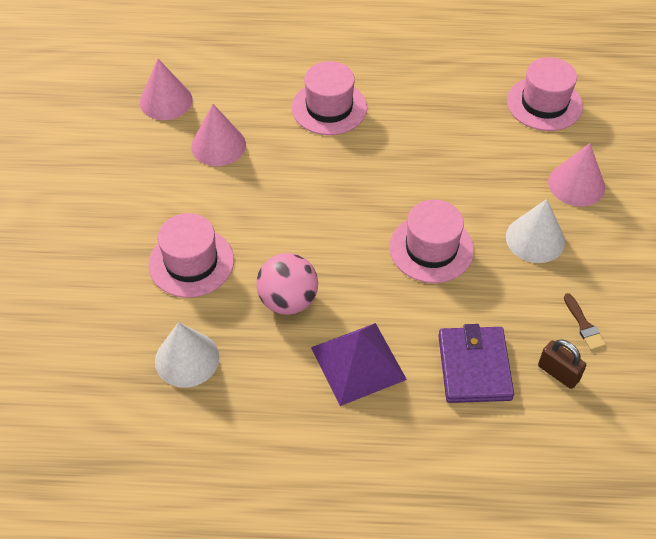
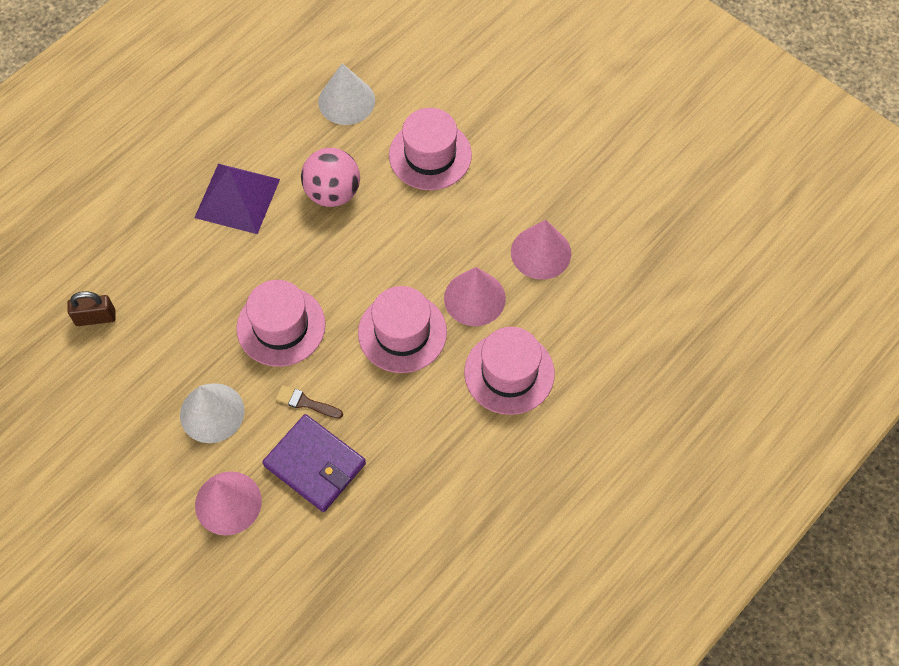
camera: 130 degrees right, 10 degrees up
(166, 101) = (635, 248): pink cone -> pink cone (474, 298)
(474, 367) = (157, 267): purple wallet -> purple wallet (315, 465)
(544, 103) = (340, 571): pink hat -> pink hat (402, 332)
(584, 325) = (109, 372): brown brush -> brown brush (305, 402)

